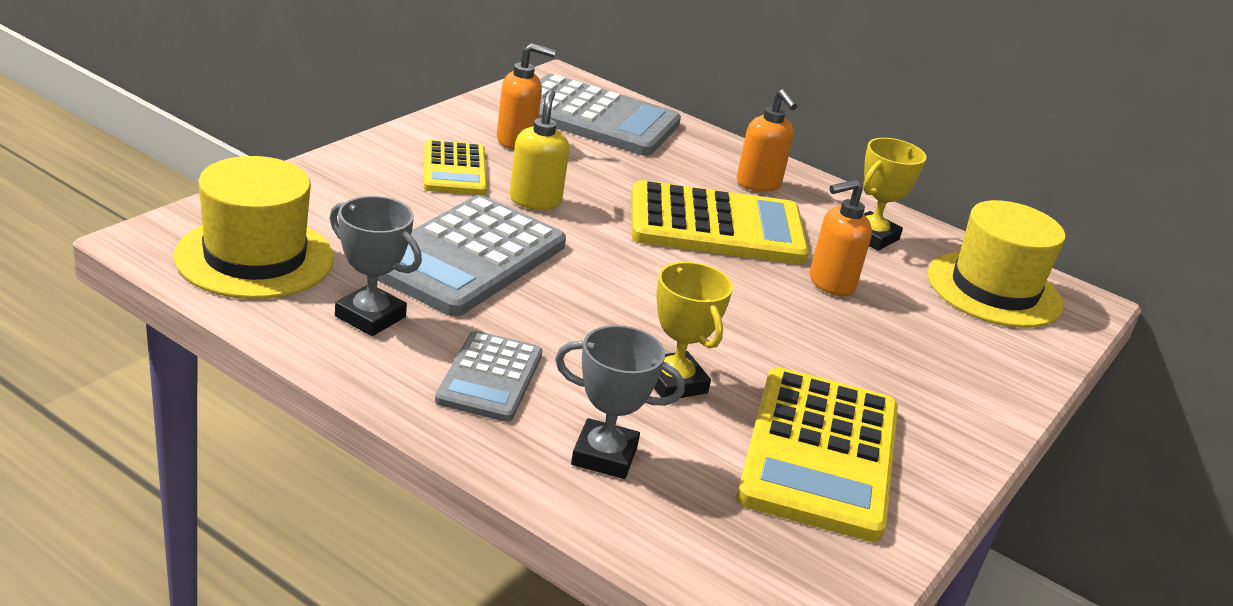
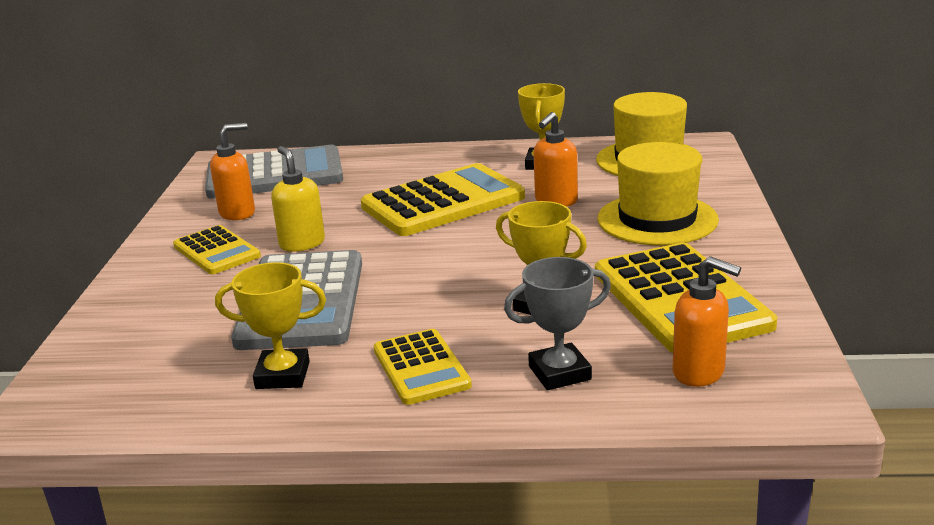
camera: 25 degrees left, 5 degrees down
(255, 257) = (137, 383): yellow hat -> yellow hat (657, 219)
(370, 316) = (282, 375): grey trophy -> yellow trophy
(489, 377) = (421, 368): grey calculator -> yellow calculator
(758, 184) = (436, 166): orange soap dispenser -> orange soap dispenser (699, 372)

